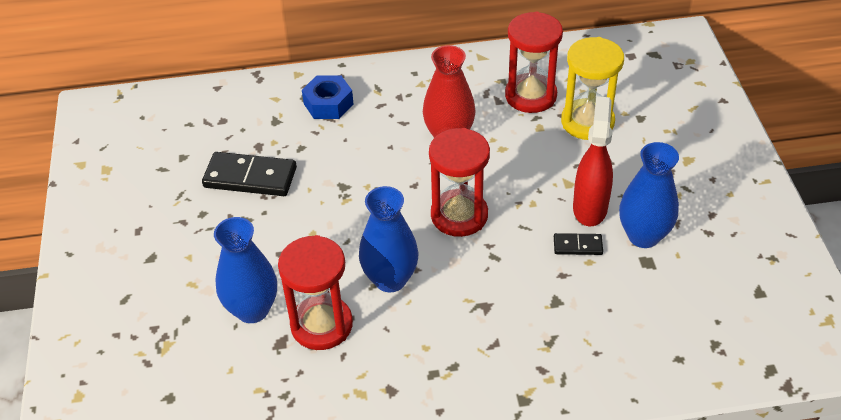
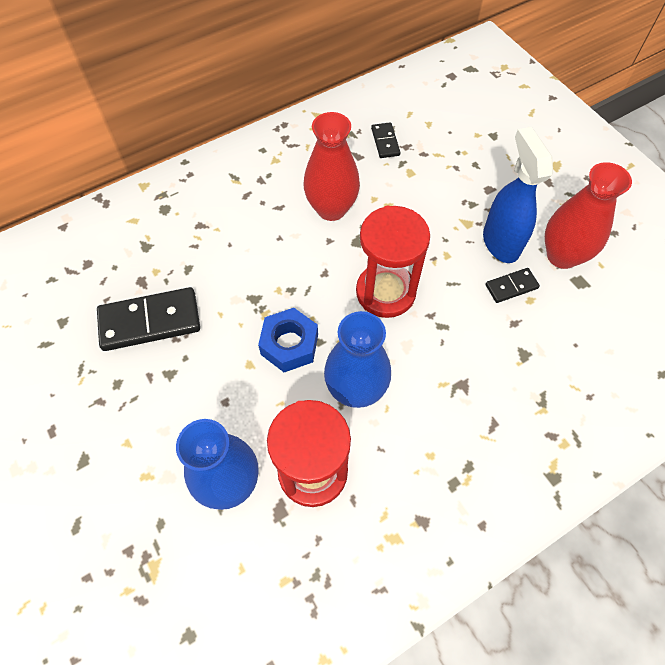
camera: 25 degrees left, 15 degrees up
(328, 104) = (192, 209): blue nut -> blue nut (289, 344)
(530, 96) = (385, 142): red hourglass -> black domino
(587, 122) = (450, 153): yellow hourglass -> none
(590, 208) = (500, 242): red spray bottle -> blue spray bottle
(643, 236) = (562, 255): blue vase -> red vase

